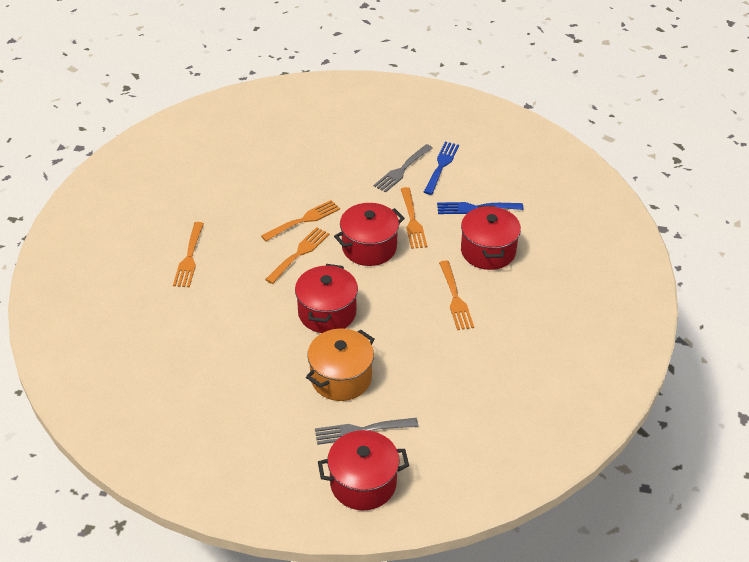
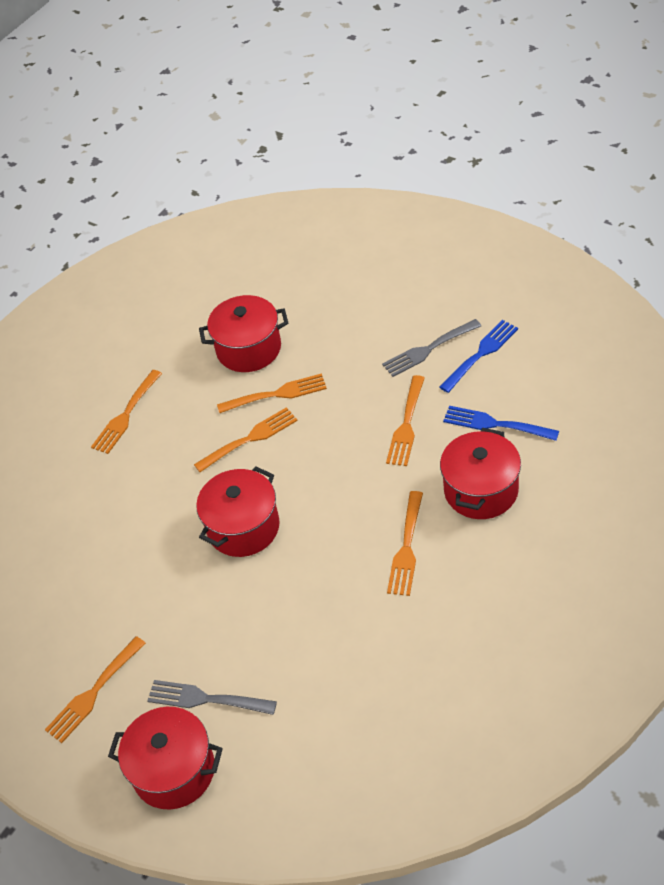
camera: 30 degrees right, 5 degrees up
(270, 450) = (93, 693): none -> orange fork
(341, 378) = (217, 620): orange pot -> none
(369, 247) = (336, 450): red pot -> red pot (249, 349)

